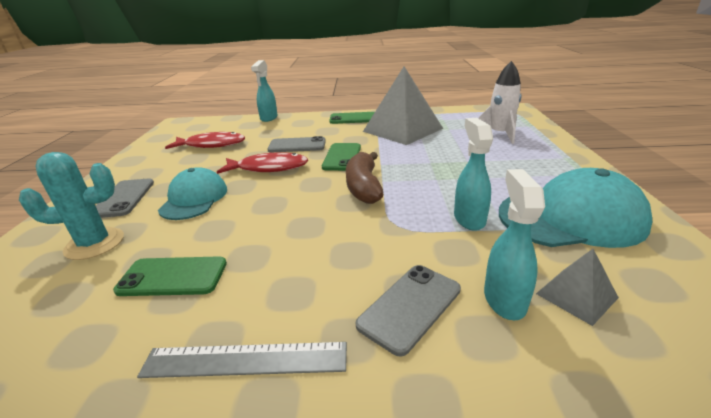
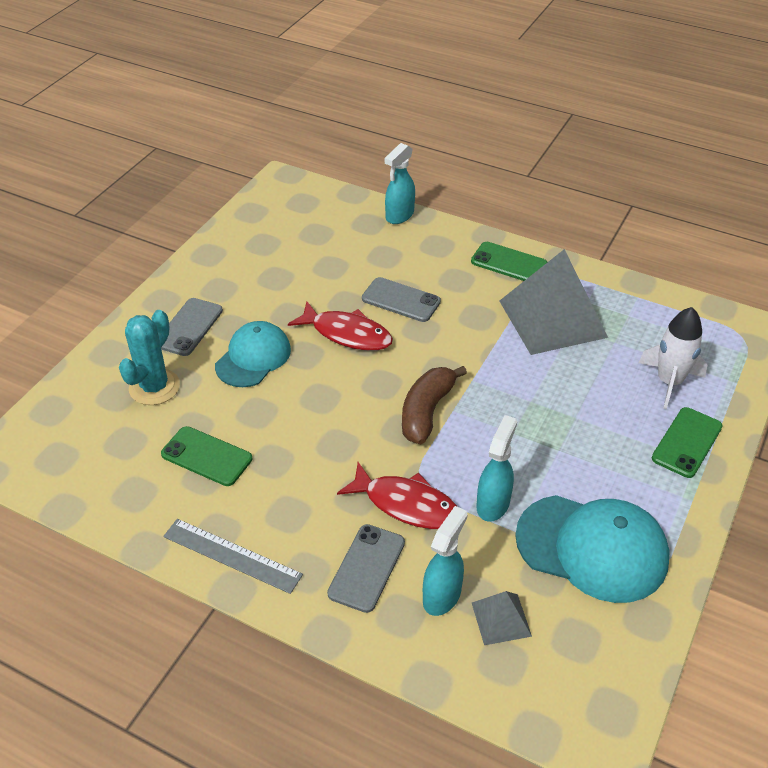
camera: 25 degrees right, 15 degrees up
(95, 244) = (154, 387): turquoise cactus -> turquoise cactus turned 75 degrees counterclockwise
(211, 145) = (304, 257): red fish -> red fish (406, 504)
(342, 157) = (438, 347): green phone -> green phone (687, 442)
(410, 307) = (366, 568): grey phone -> grey phone turned 45 degrees counterclockwise

